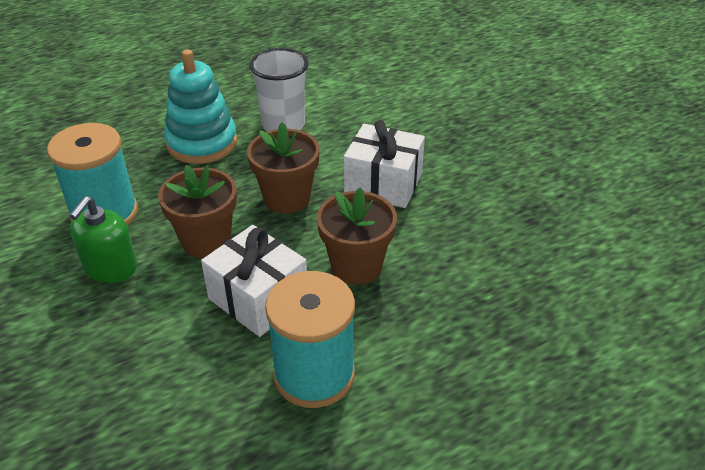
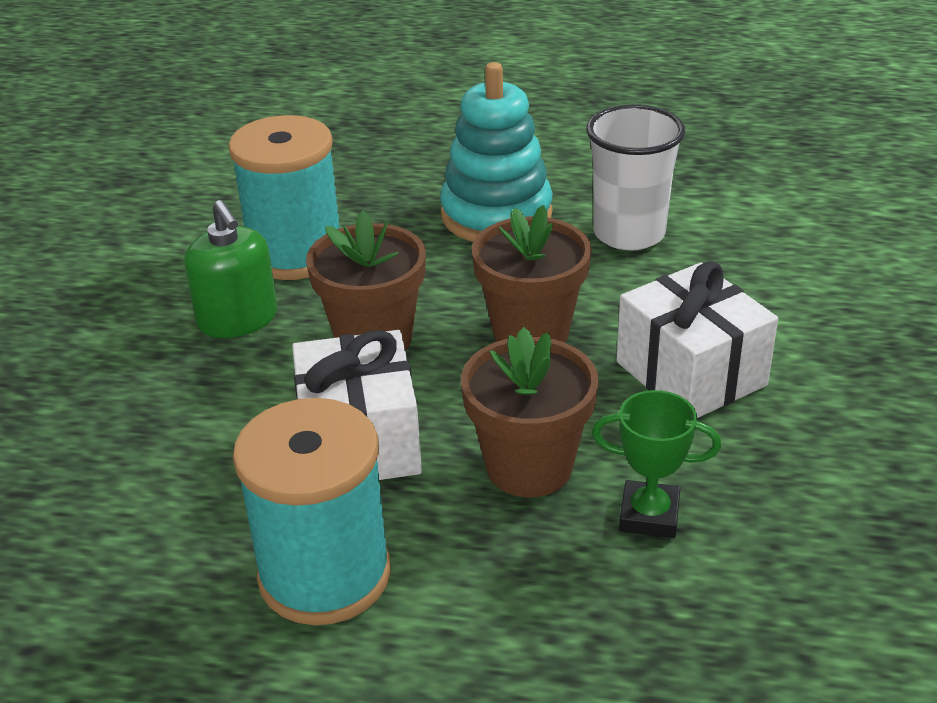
camera: 40 degrees right, 5 degrees down
(110, 267) = (238, 319): green soap dispenser -> green soap dispenser turned 90 degrees counterclockwise
(432, 260) = (649, 515): none -> green trophy

